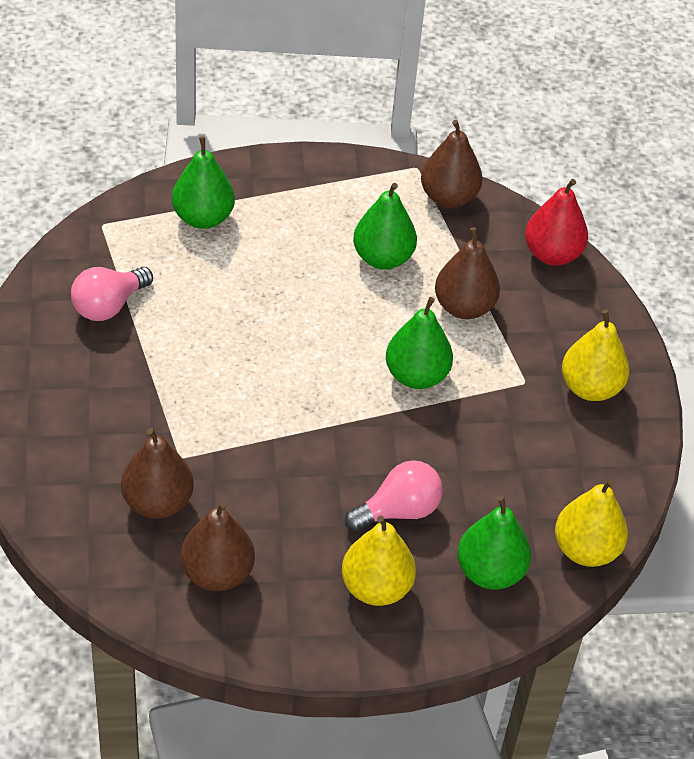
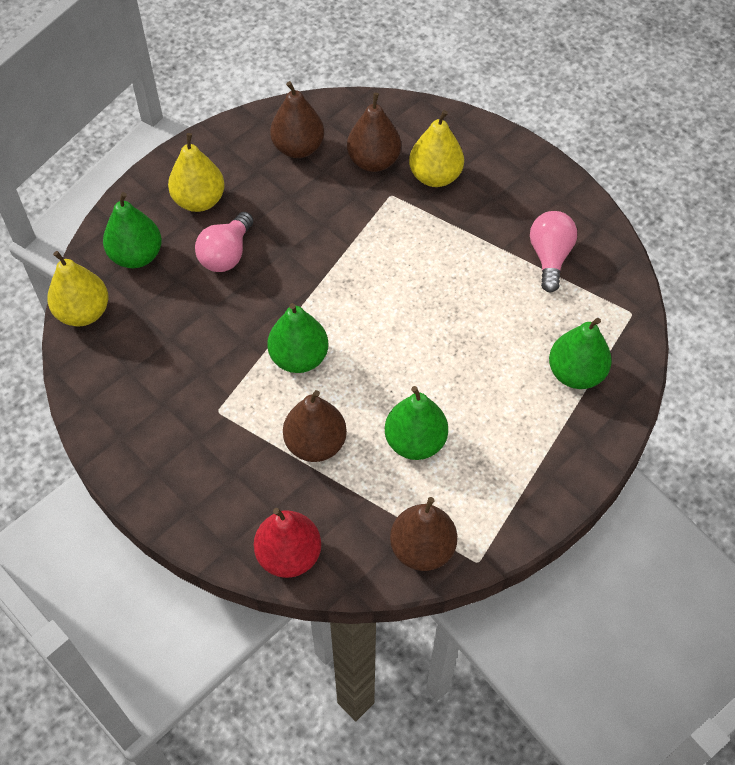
camera: 145 degrees right, 10 degrees up
(590, 388) = (165, 442): yellow pear -> yellow pear (435, 176)

